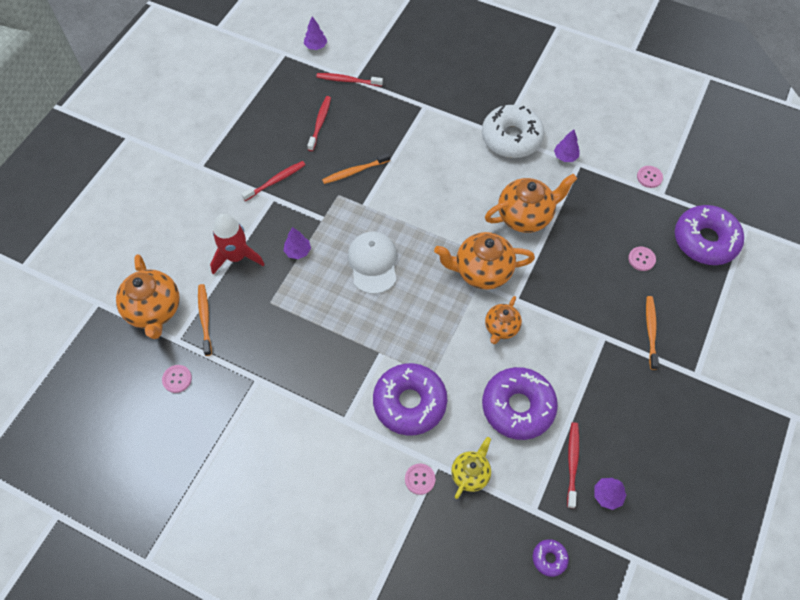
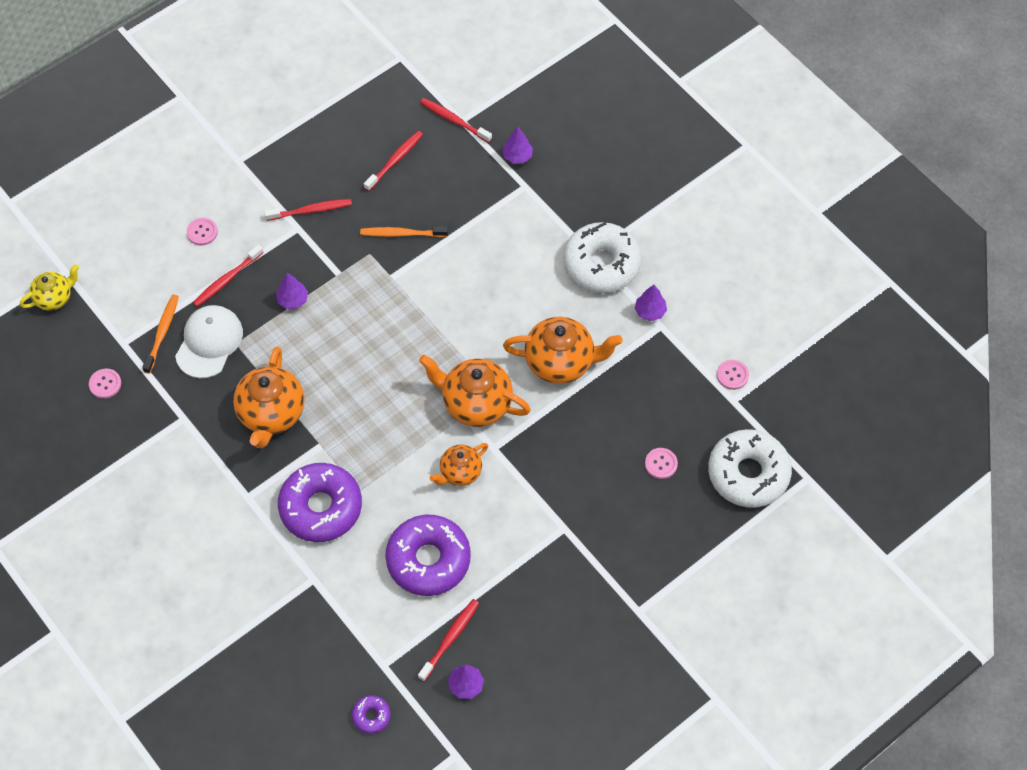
camera: 25 degrees right, 0 degrees up
(154, 310) = (116, 303): orange teapot -> orange teapot (271, 414)
(236, 257) = (227, 280): red rocket -> red toothbrush
(316, 46) = (441, 63): purple tree -> purple tree (517, 156)
(373, 263) = (364, 346): white cap -> white cap (209, 342)
(420, 479) = (288, 586): pink button -> pink button (202, 232)
(470, 474) = (341, 603): yellow teapot -> yellow teapot (54, 298)
(651, 331) = (619, 544): orange toothbrush -> none
(705, 240) = (748, 473): purple donut -> white donut

